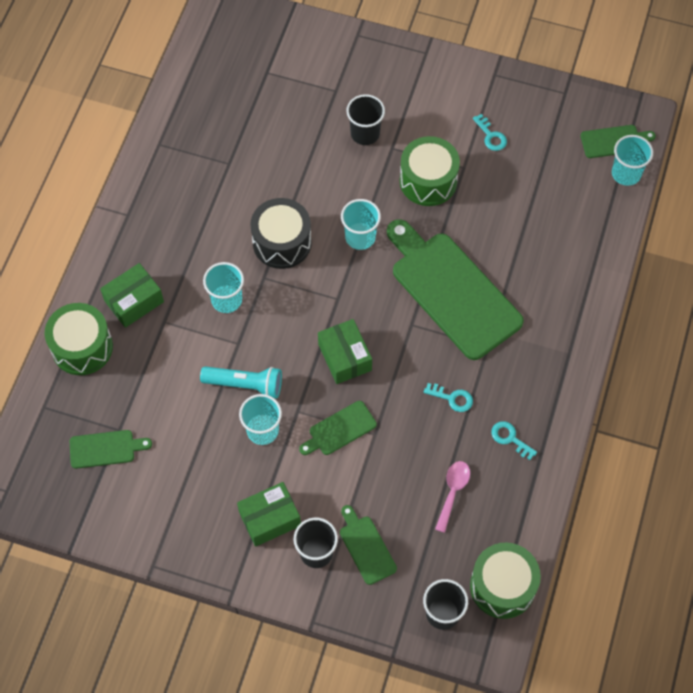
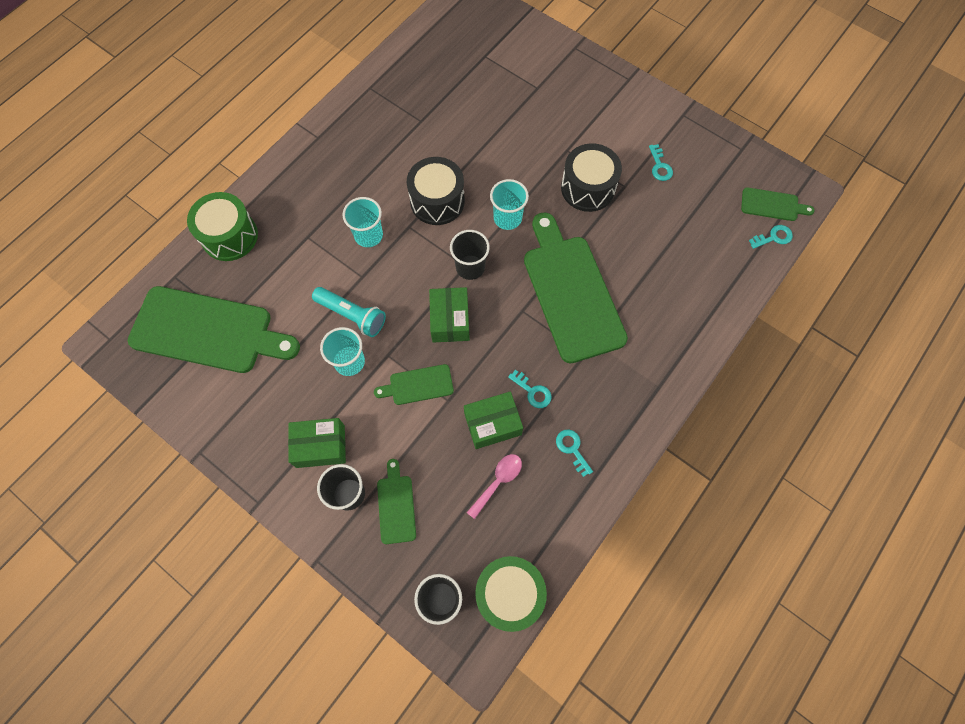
camera: 20 degrees right, 5 degrees up
(105, 449) = (208, 331): green cutting board -> green cutting board, size x2.20
(134, 301) = (290, 211): green box -> green box (492, 424)
(365, 133) = (548, 131): black cup -> black cup (470, 267)
(428, 181) = (588, 188): green drum -> black drum
(626, 173) = (773, 237): turquoise cup -> turquoise key

